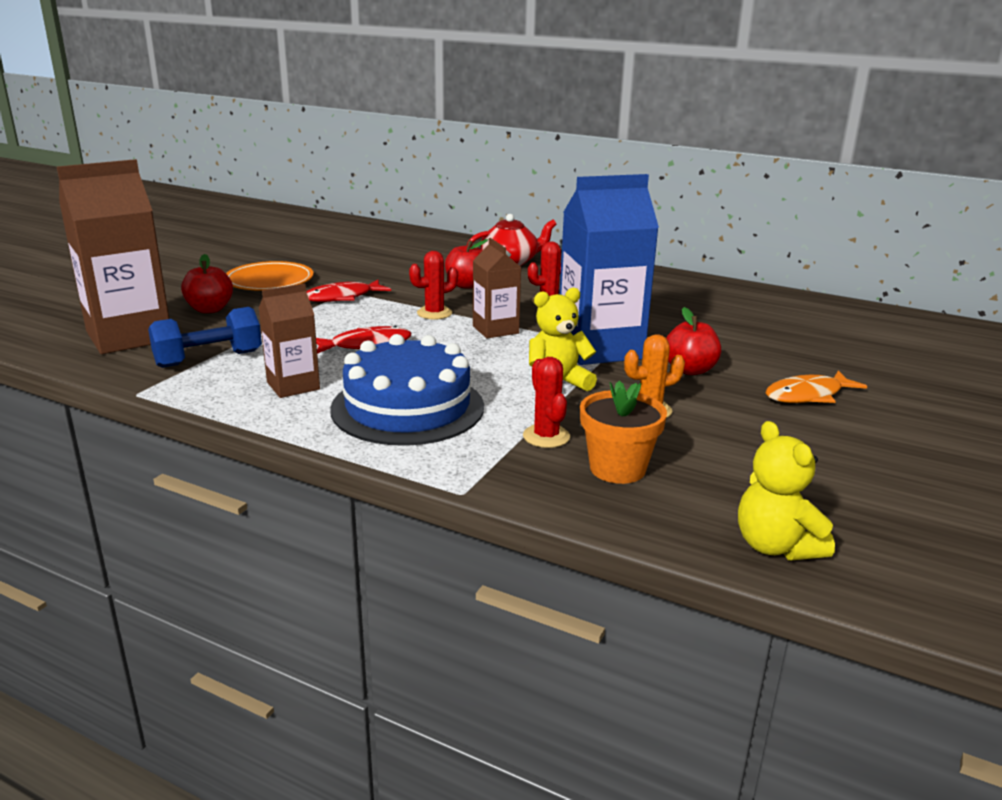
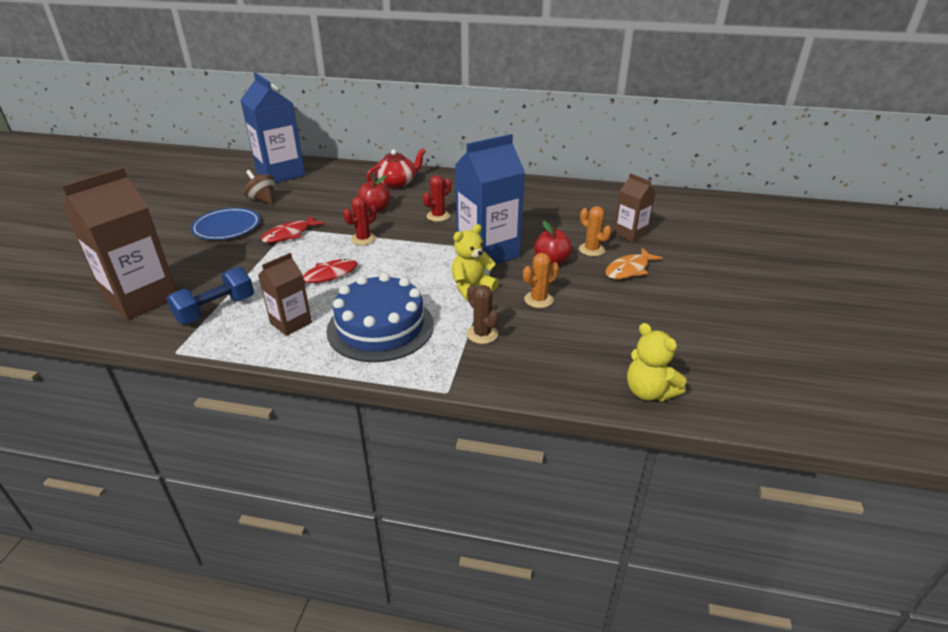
camera: 15 degrees left, 10 degrees up
(210, 309) = (193, 262): red apple -> none
(269, 281) = (227, 227): orange plate -> blue plate
(328, 260) = (262, 199): none -> brown spinning top
(365, 237) = (280, 173): none -> blue carton
(495, 330) = (412, 247): brown carton -> brown carton (630, 234)
(546, 436) = (482, 334): red cactus -> brown cactus
(617, 468) = (536, 351): orange flower pot -> none
(758, 365) = (591, 250): none -> orange cactus

